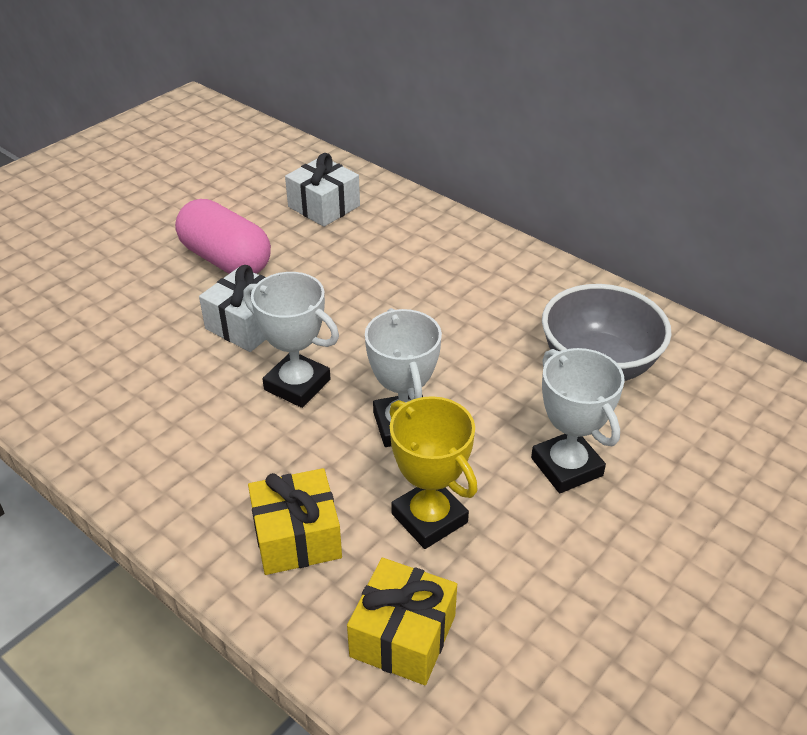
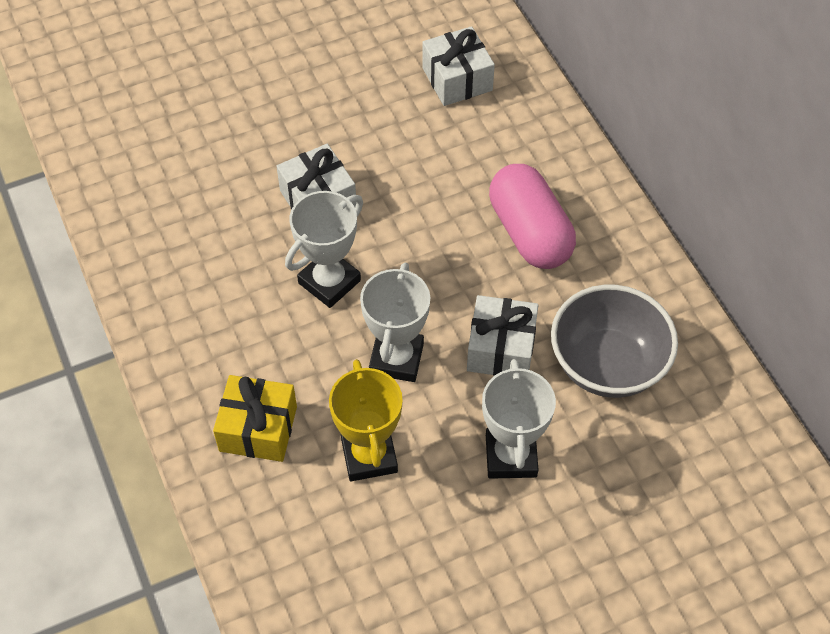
camera: 25 degrees right, 15 degrees up
(226, 260) = (334, 115): pink capsule -> pink capsule (529, 232)
(297, 385) = (329, 282): white trophy -> white trophy turned 75 degrees clockwise
(403, 636) = (294, 545): yellow gift -> none
(496, 384) = (501, 348): none -> white gift

